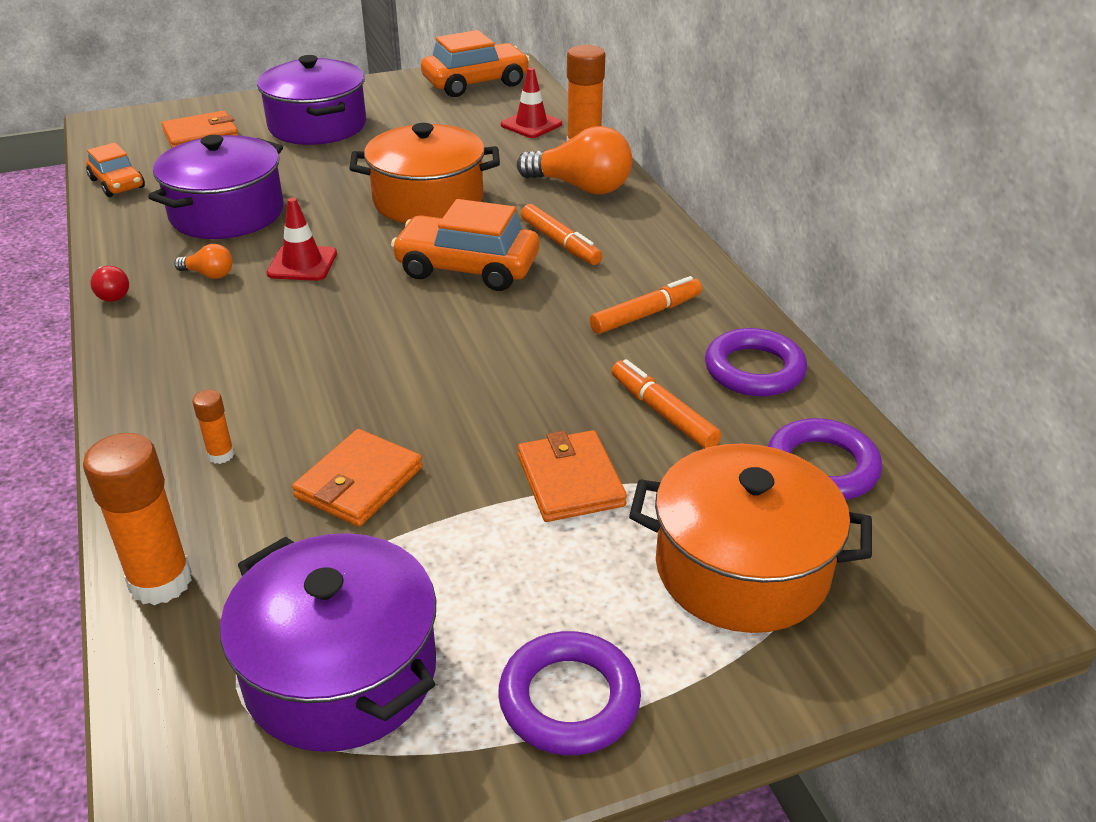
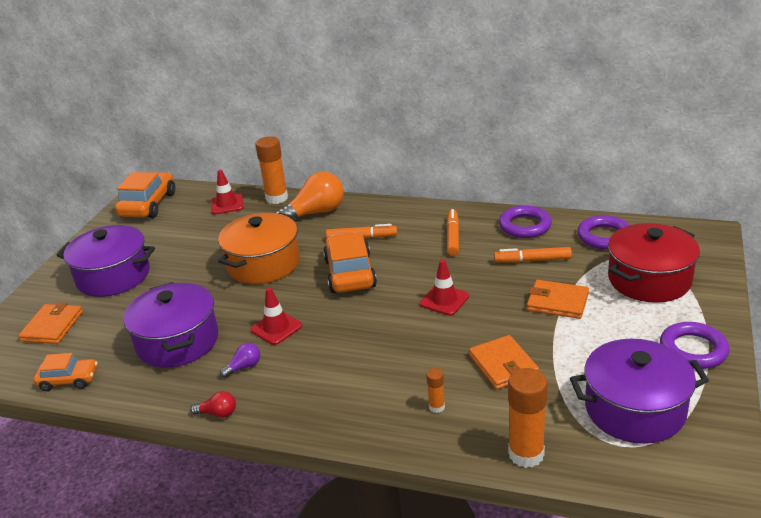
camera: 50 degrees left, 5 degrees down
(209, 274) = (244, 367): orange light bulb -> purple light bulb
(467, 268) = (350, 273): orange car -> orange car turned 120 degrees clockwise
(475, 368) = (444, 300): none -> red traffic cone
(742, 569) = (649, 280): orange pot -> red pot

